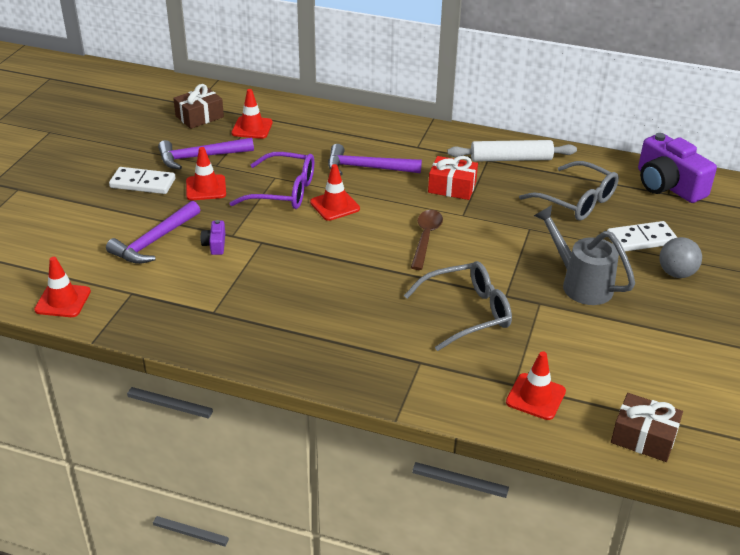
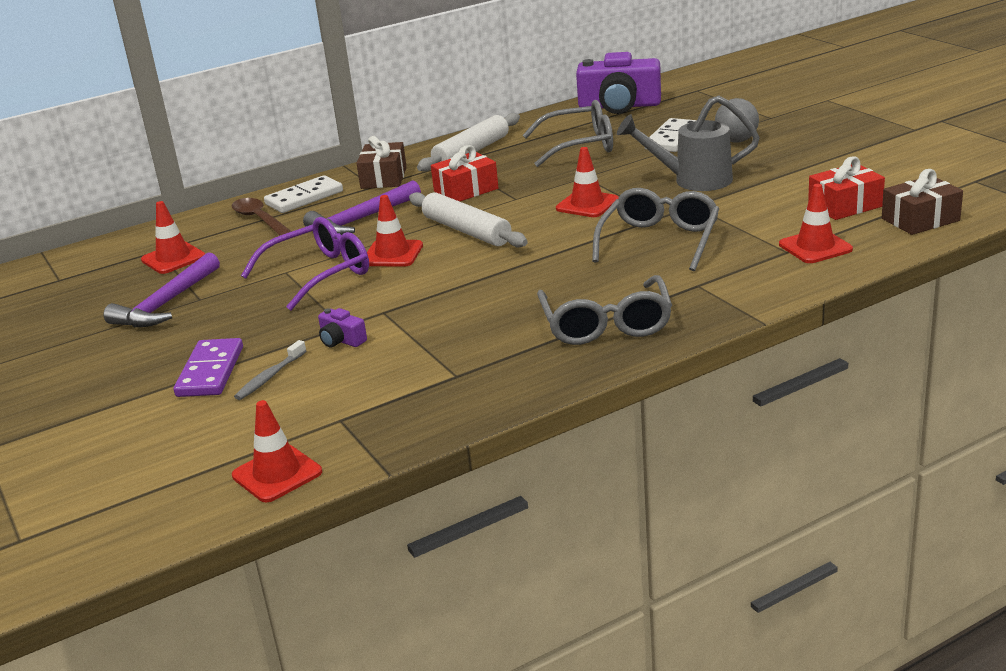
camera: 45 degrees left, 10 degrees down
(143, 183) = (145, 354): white domino -> white domino (304, 198)
(143, 216) = (210, 372): none -> purple domino
(154, 241) = (269, 377): purple hammer -> grey toothbrush
(199, 117) = (89, 282): brown gift -> brown gift (384, 178)
(206, 188) = (230, 317): red traffic cone -> red traffic cone (587, 204)
(327, 345) = (606, 324): none -> grey glasses
(395, 219) = (467, 231): none -> white rolling pin
(426, 238) = (521, 225): brown spoon -> brown spoon (260, 220)
(623, 383) = (845, 206): none -> red gift

